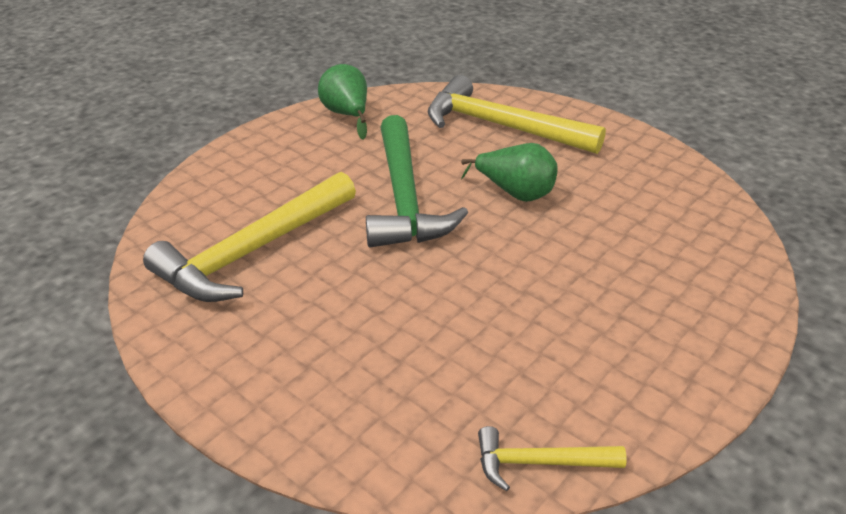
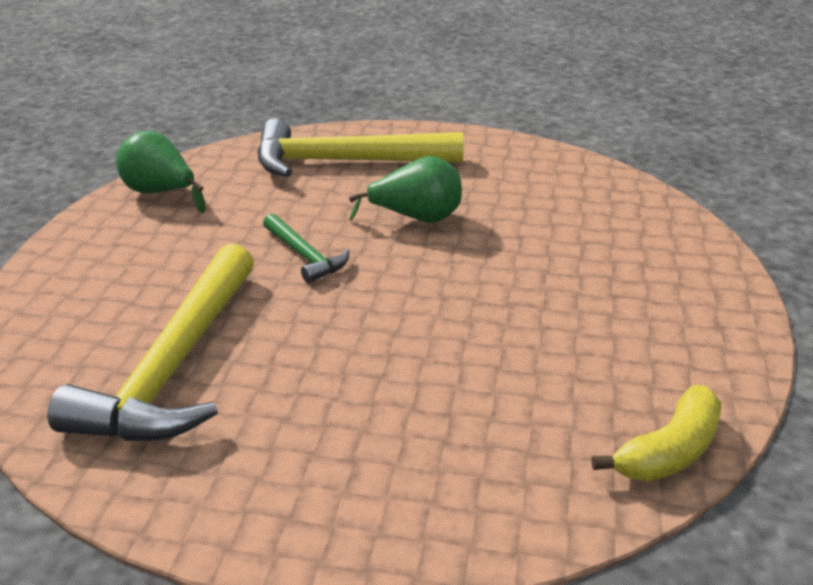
camera: 30 degrees left, 5 degrees down
(405, 197) = (305, 256): green hammer -> green hammer, size x0.49
(539, 463) = (669, 451): yellow hammer -> yellow banana

